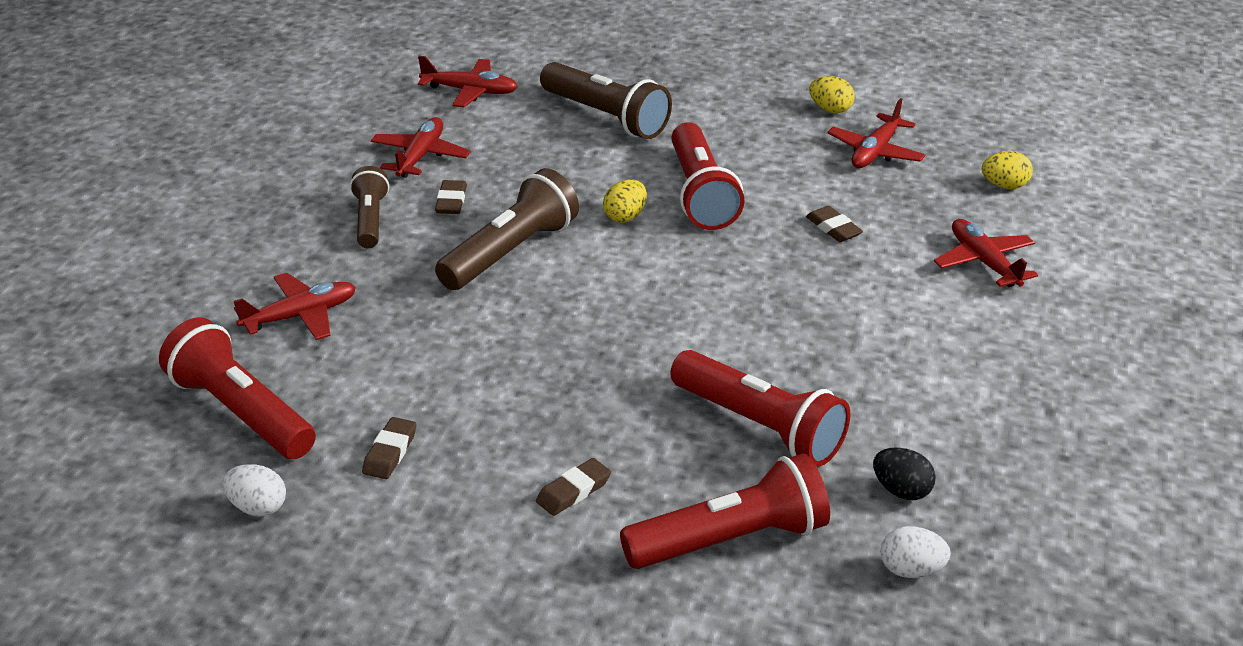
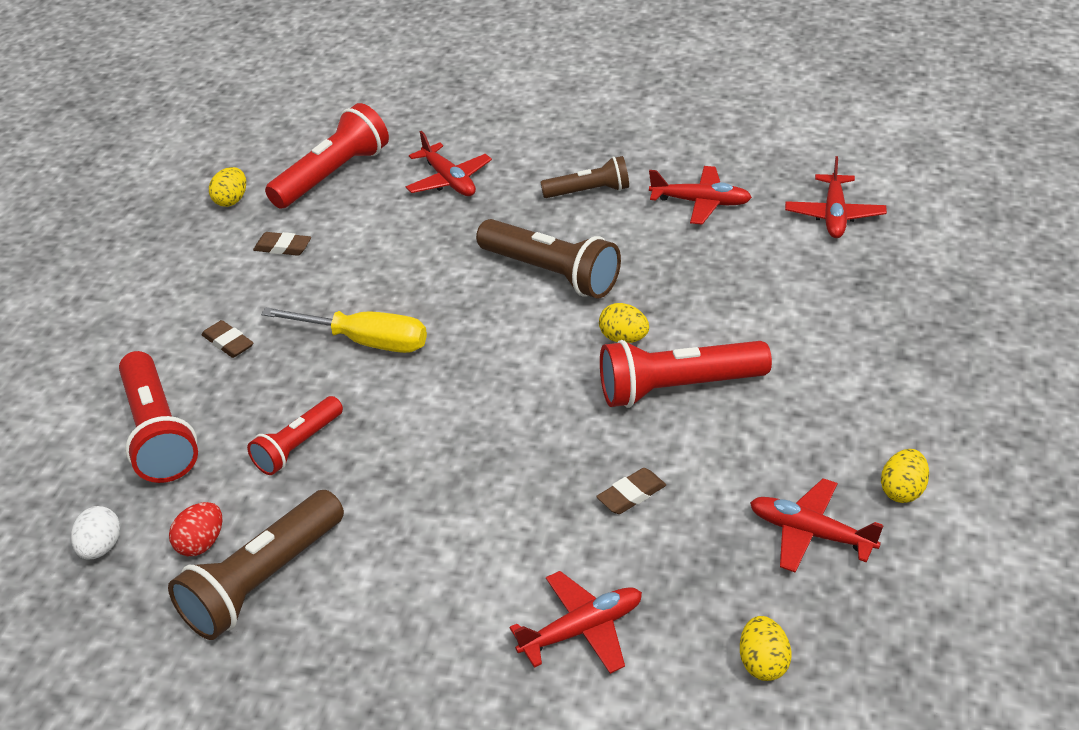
camera: 90 degrees right, 5 degrees up
(257, 507) = (231, 200): white egg -> yellow egg
(451, 201) = (628, 230): brown eraser -> none
(595, 379) = (367, 342): none -> yellow screwdriver
(606, 117) = (815, 309): brown flashlight -> brown flashlight (263, 581)
(759, 426) = (298, 446): red flashlight -> red flashlight, size x0.62
(901, 491) = (201, 543): black egg -> red egg

